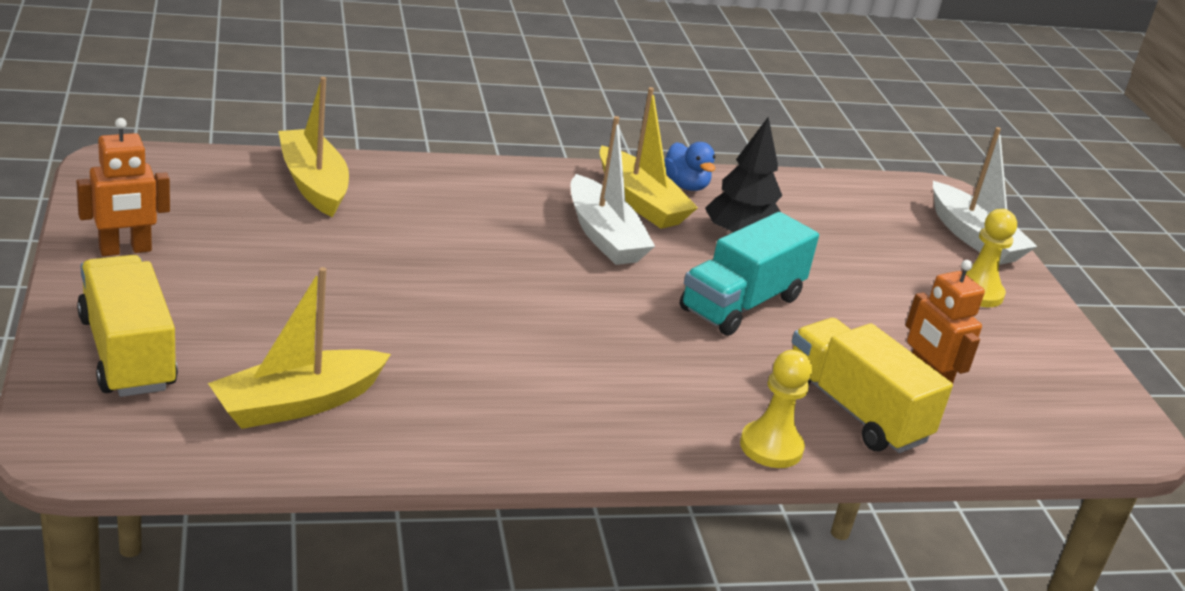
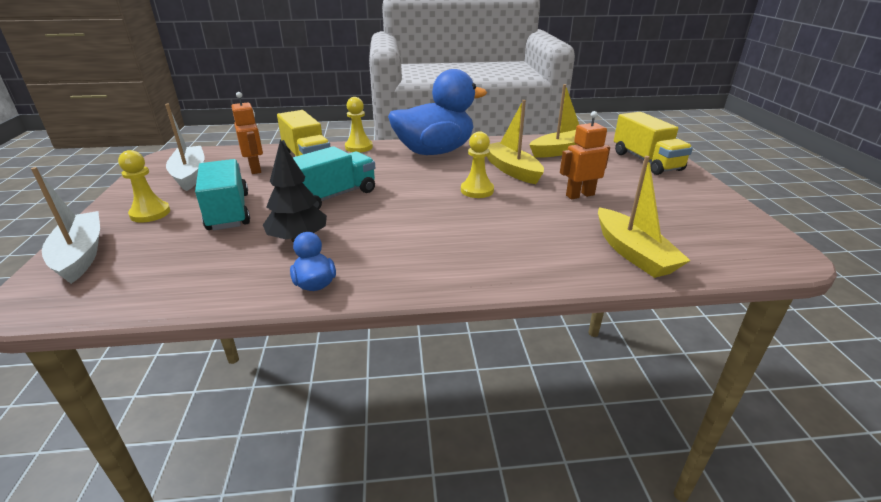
camera: 170 degrees left, 0 degrees up
(125, 250) = (702, 200): orange robot -> orange robot (580, 195)
(505, 299) = (477, 190): none -> yellow pawn
(594, 418) = (434, 152): none -> blue duck
(604, 236) = (407, 231): white boat -> white boat (190, 175)
(640, 202) = (367, 262): yellow boat -> yellow boat (511, 170)
(871, 287) = (228, 212): none -> turquoise truck

